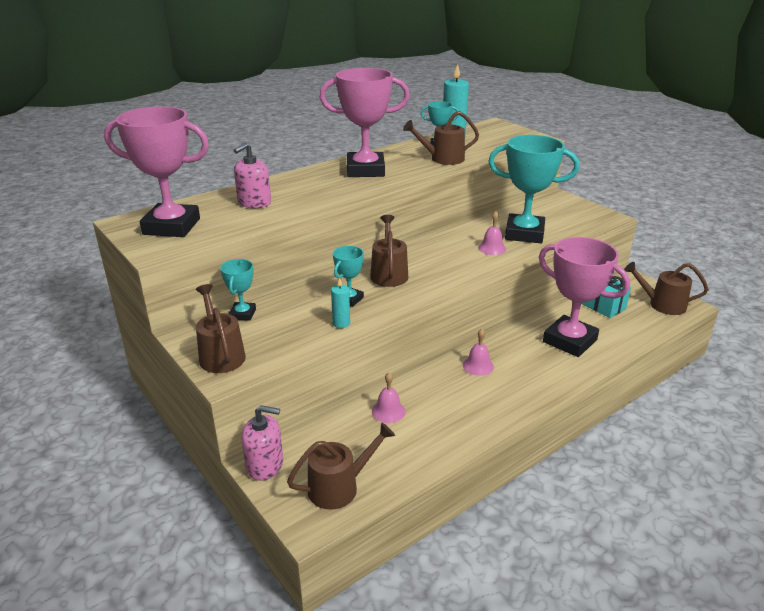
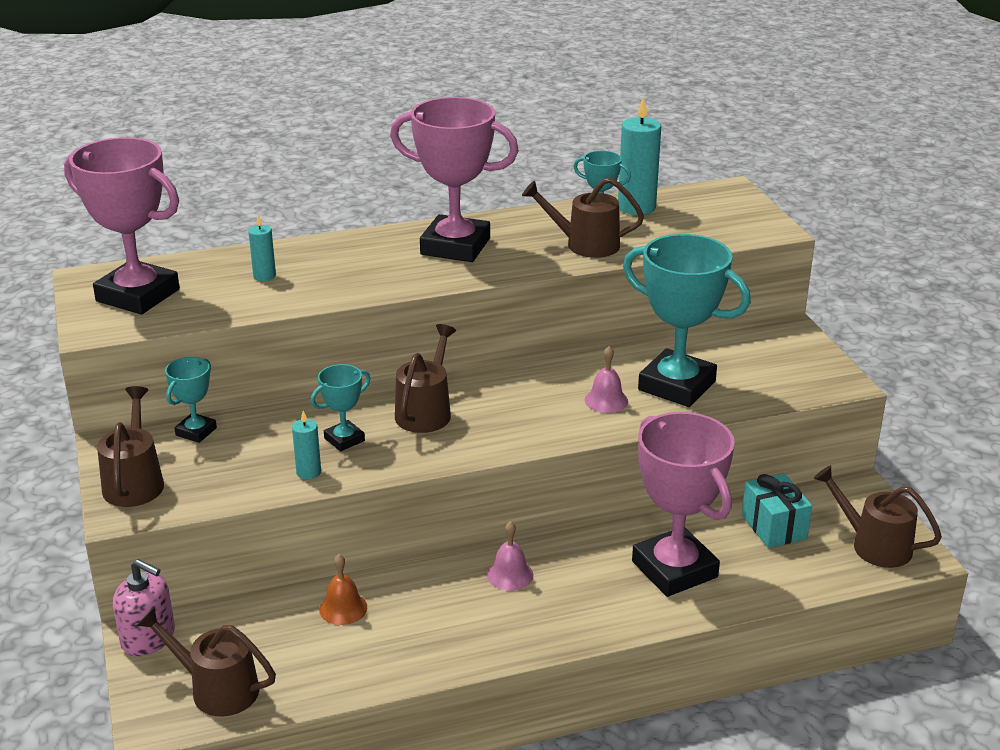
camera: 20 degrees right, 0 degrees up
(254, 202) = (264, 276): pink soap dispenser -> turquoise candle
(339, 487) = (217, 689): brown watering can -> brown watering can turned 150 degrees counterclockwise
(388, 411) = (343, 608): pink bell -> orange bell

